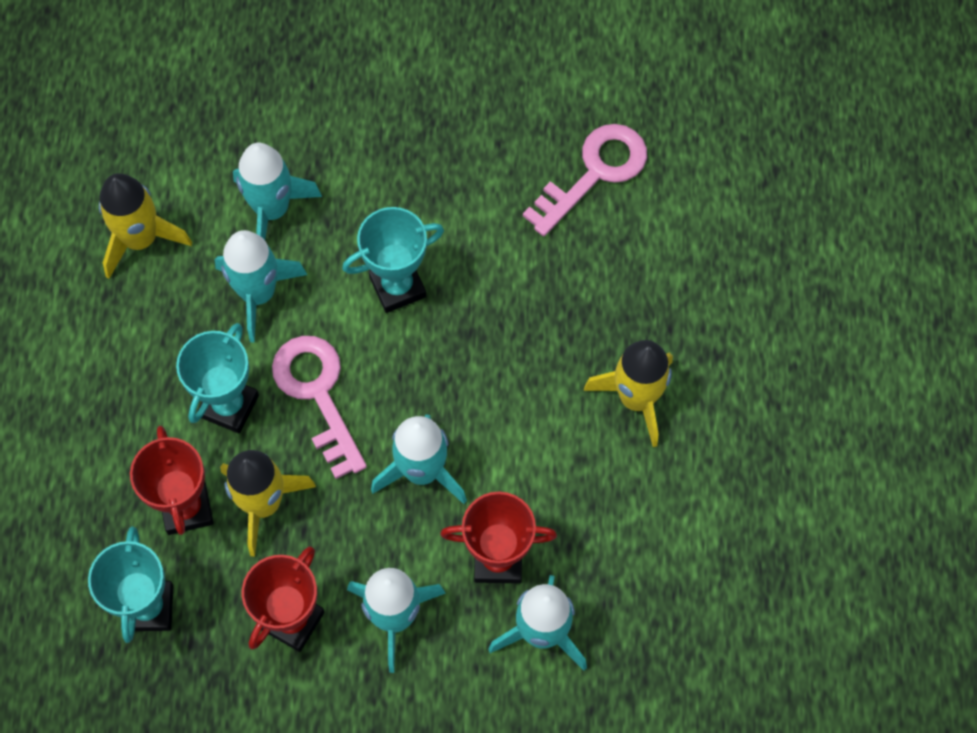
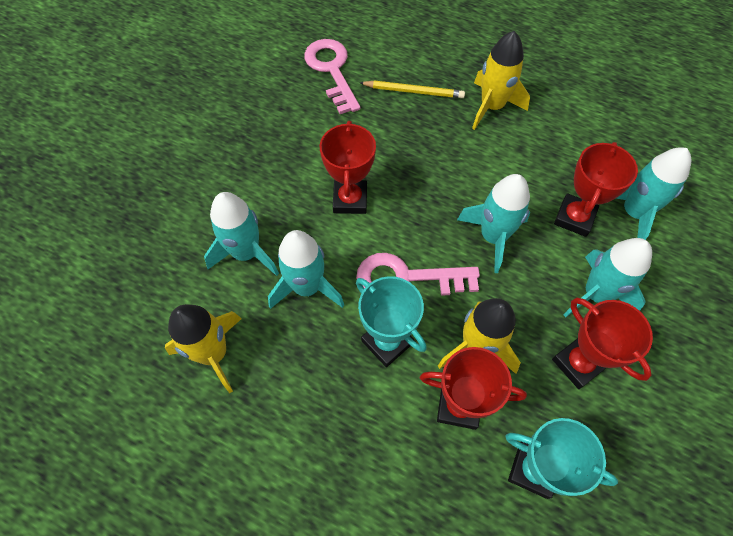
camera: 65 degrees left, 5 degrees down
(397, 287) = (350, 199): turquoise trophy -> red trophy
(611, 289) = (413, 91): none -> yellow pencil

